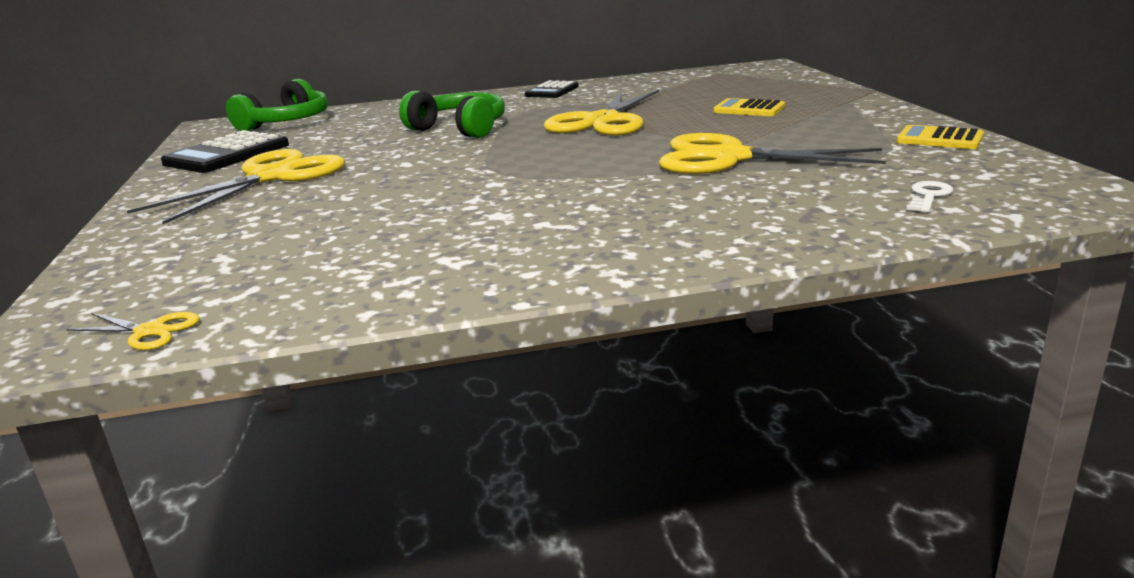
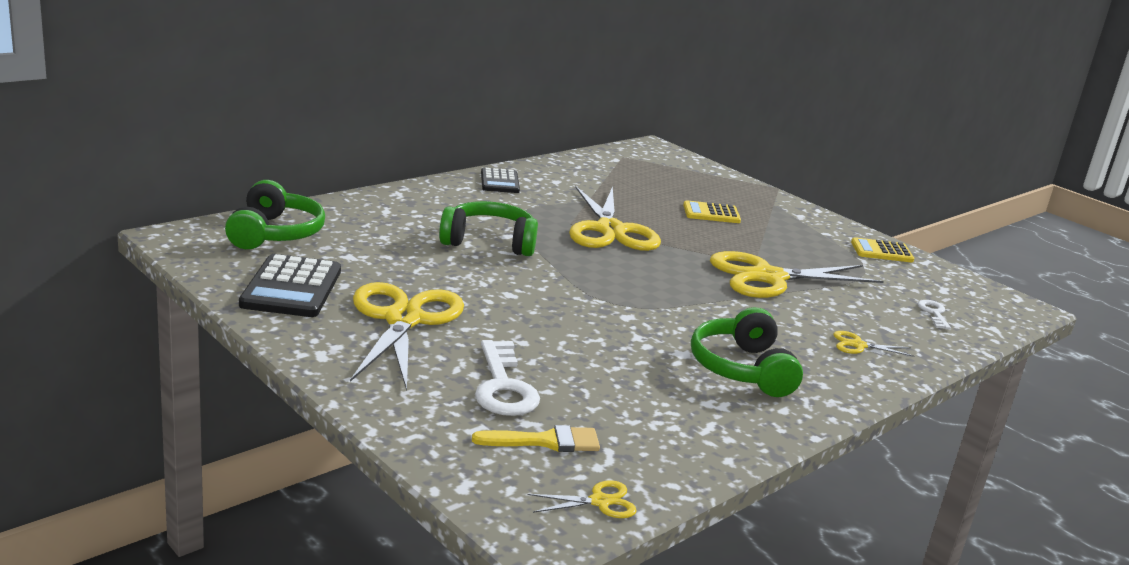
camera: 35 degrees left, 0 degrees up
(206, 274) = (545, 441): none -> yellow brush
(258, 228) = (503, 386): none -> white key
(545, 232) = (742, 369): none -> green headphones
(749, 220) = (858, 345): none -> yellow scissors

